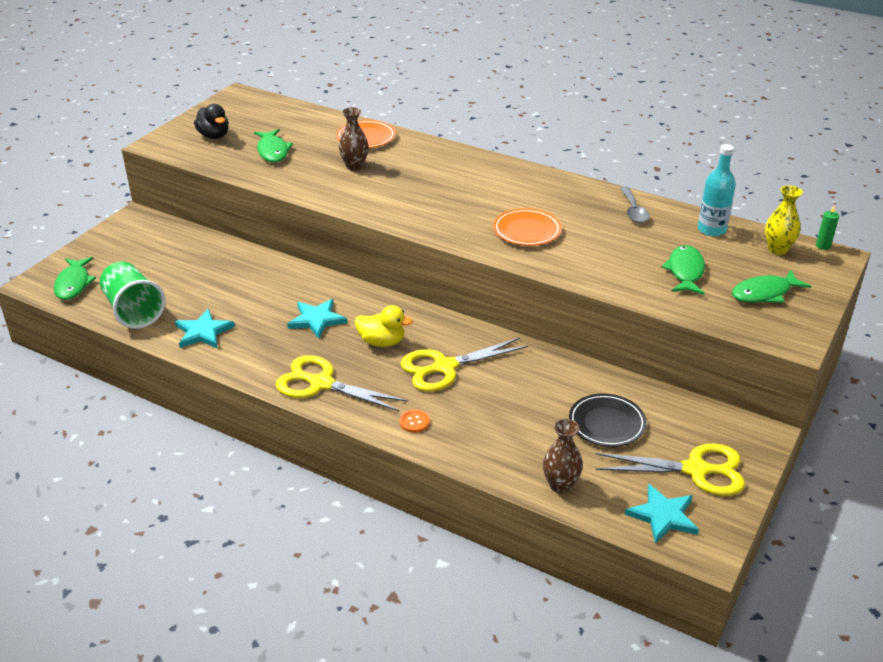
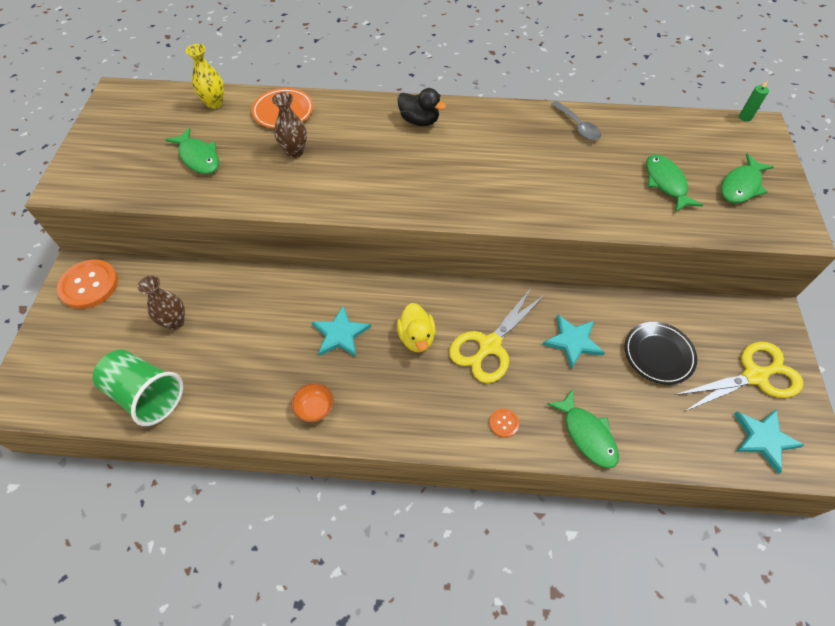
camera: 25 degrees left, 20 degrees up
(73, 284) = (57, 384): green fish -> green fish (587, 434)
(138, 230) = (89, 285): none -> orange button
(203, 332) = (237, 394): turquoise star -> turquoise star (573, 341)
(214, 136) = (122, 155): black duck -> black duck (419, 121)
(259, 360) = (315, 408): none -> orange bowl
(321, 384) = (392, 413): yellow scissors -> none
(382, 342) = (416, 337): yellow duck -> yellow duck turned 90 degrees clockwise
(527, 231) = (506, 181): orange plate -> none
(560, 485) = (667, 442): brown vase -> brown vase (175, 322)
(711, 229) = (652, 127): turquoise bottle -> none
(777, 249) = (716, 133): yellow vase -> yellow vase (214, 103)

